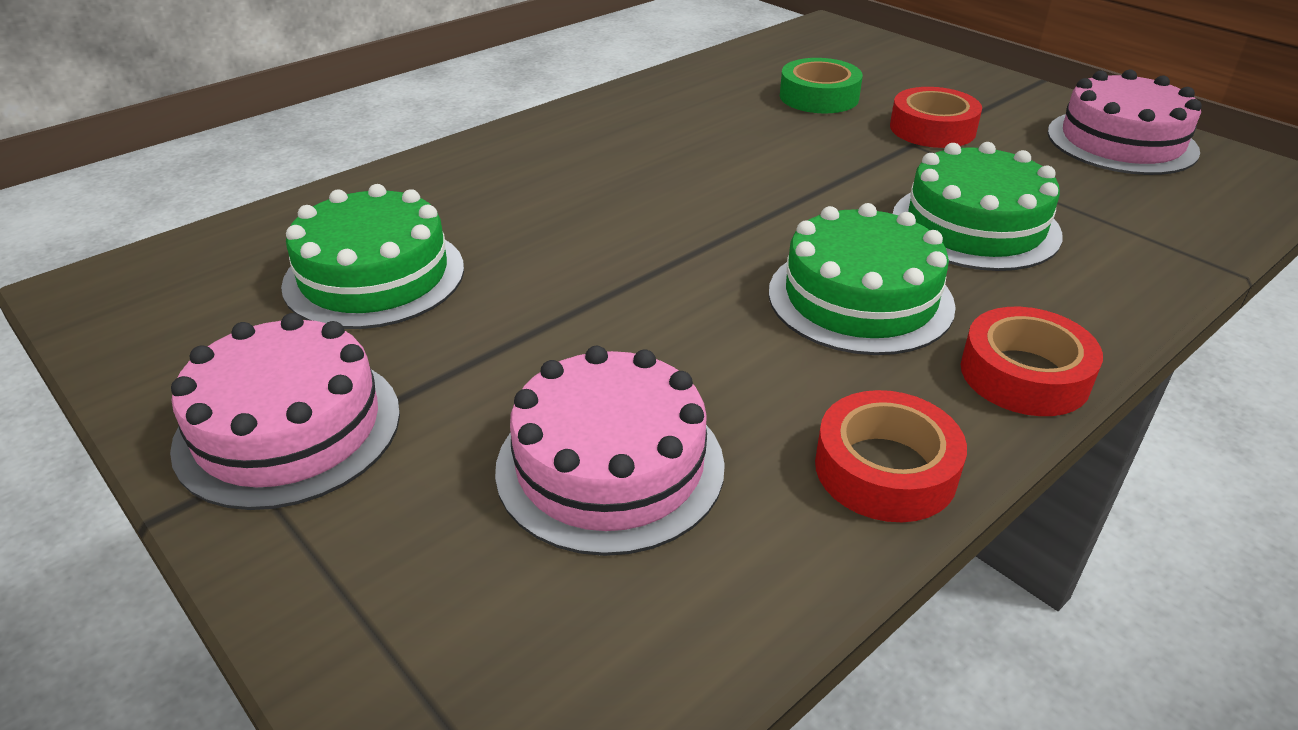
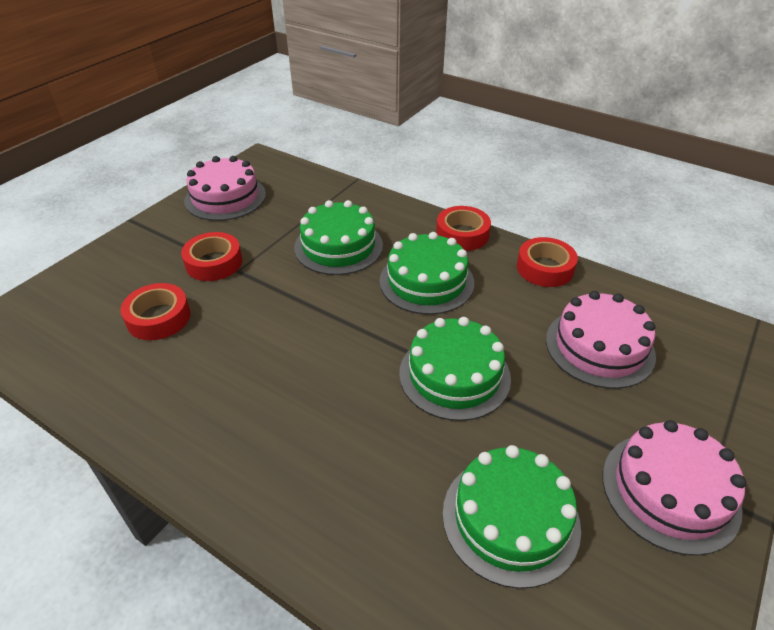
camera: 105 degrees left, 5 degrees up
(623, 283) = (454, 375): none -> green cake
(819, 97) = (158, 318): green tape -> red tape

